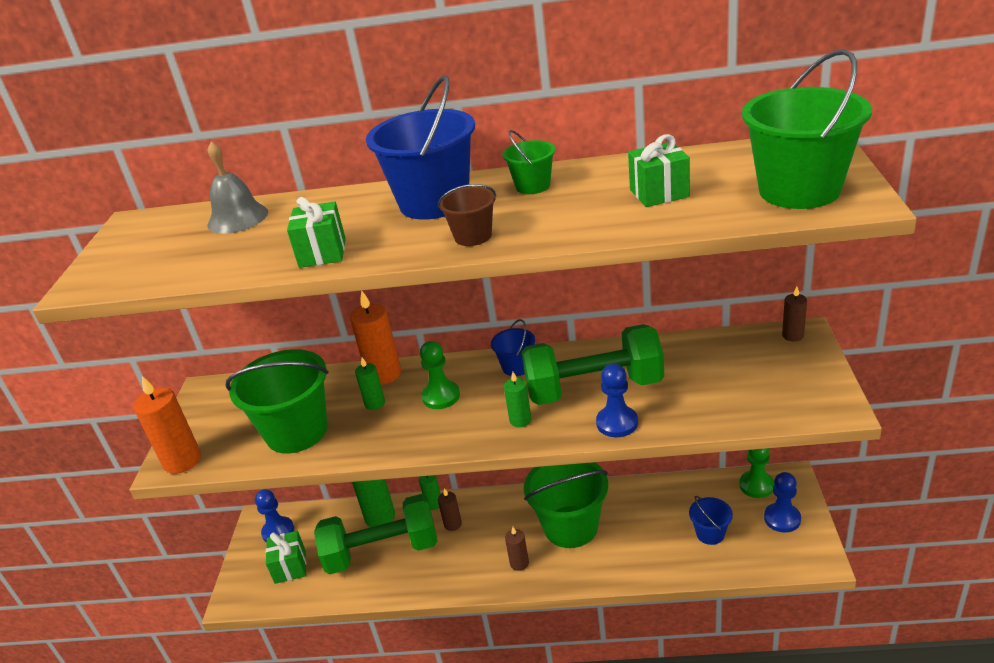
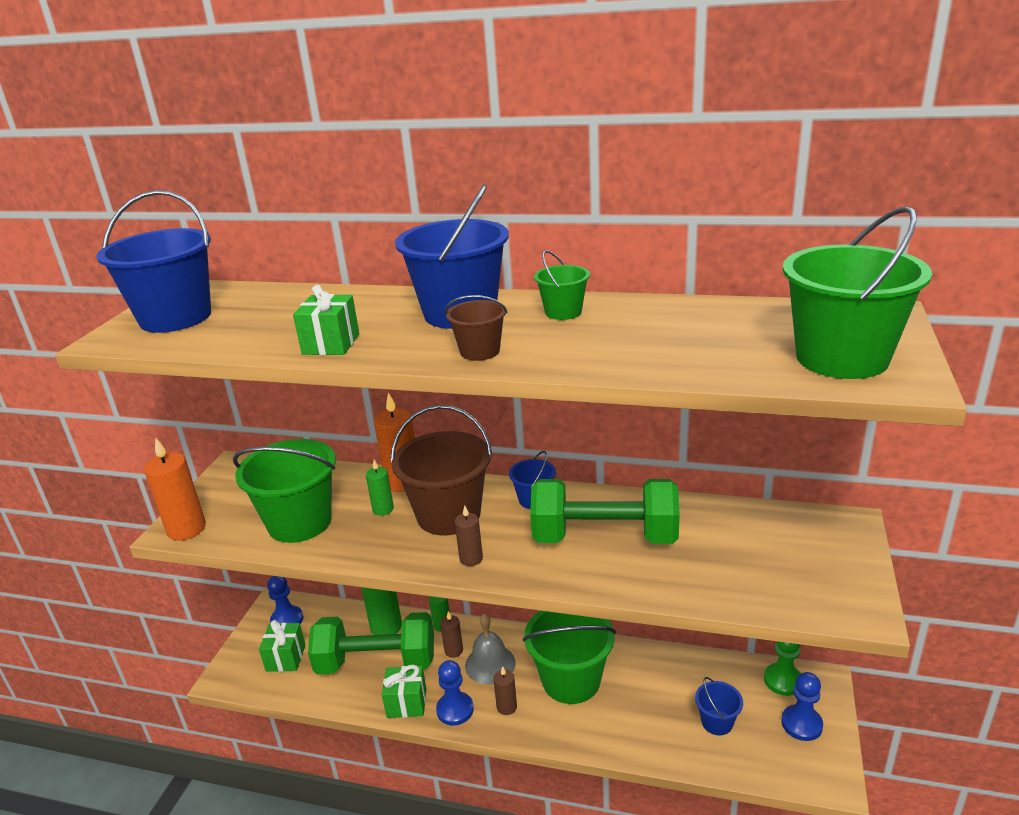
camera: 10 degrees right, 5 degrees down
(142, 252) = (175, 318): none -> blue bucket
(237, 218) = (274, 300): grey bell -> grey bell (490, 664)
(441, 396) = (448, 515): green pawn -> brown bucket
(520, 420) = (517, 555): green candle -> none
(617, 423) = (615, 579): blue pawn -> blue pawn (455, 710)
(659, 193) = (688, 338): green gift -> green gift (406, 703)
(793, 335) = (838, 522): brown candle -> brown candle (471, 558)

